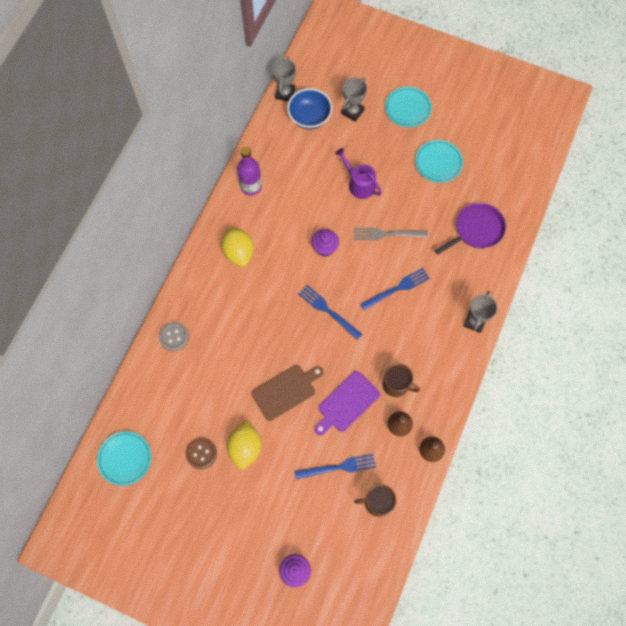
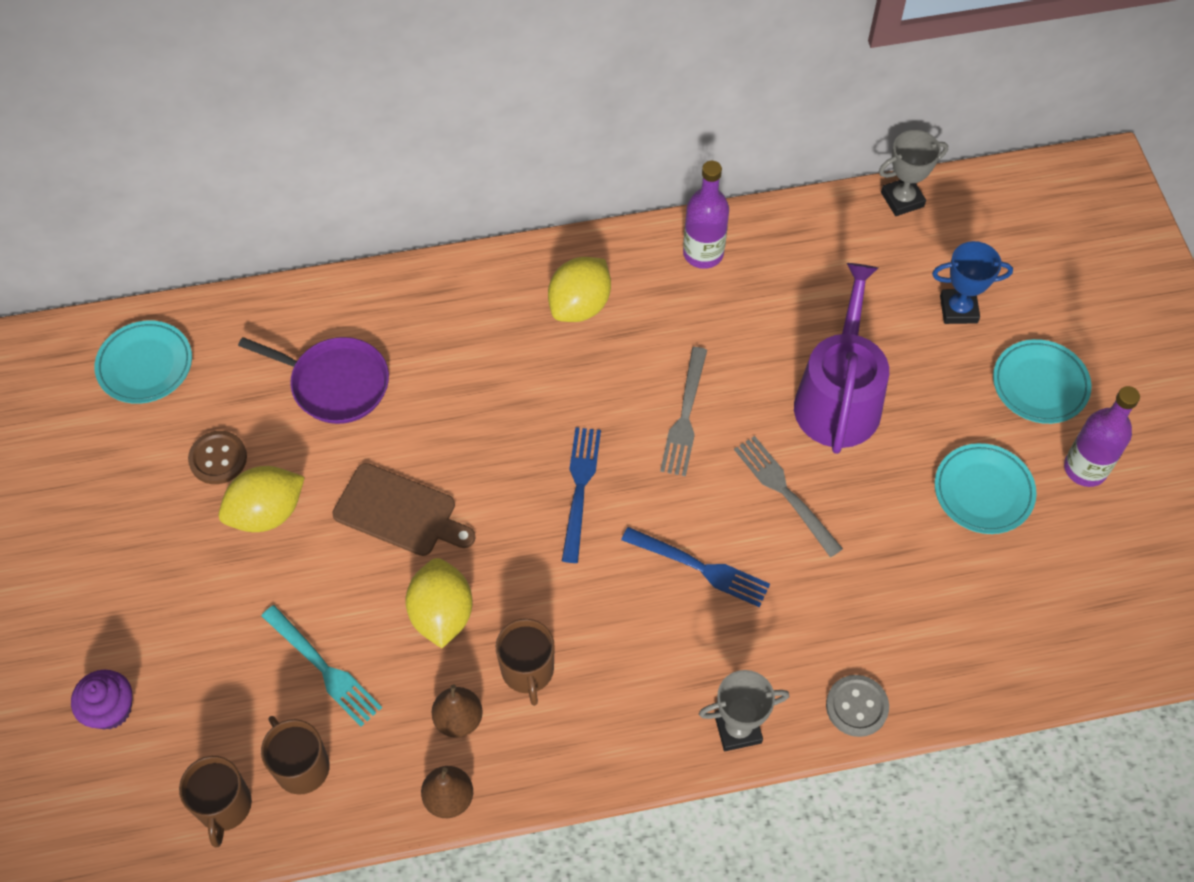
camera: 55 degrees right, 10 degrees down
(174, 337) = (378, 308): grey button -> grey button (856, 706)
(309, 117) = (892, 257): blue bowl -> none
(324, 247) = (685, 417): purple cupcake -> grey fork
(338, 467) = (324, 668): blue fork -> turquoise fork
(347, 403) = (441, 614): purple cutting board -> yellow lemon
(352, 111) = (958, 309): grey trophy -> blue trophy
(359, 184) = (838, 397): purple watering can -> purple watering can, size x1.61
(373, 545) = (224, 806): none -> brown mug
(454, 121) = (1085, 468): none -> purple bottle
(476, 230) = (912, 628): purple pan -> purple pan (335, 384)

